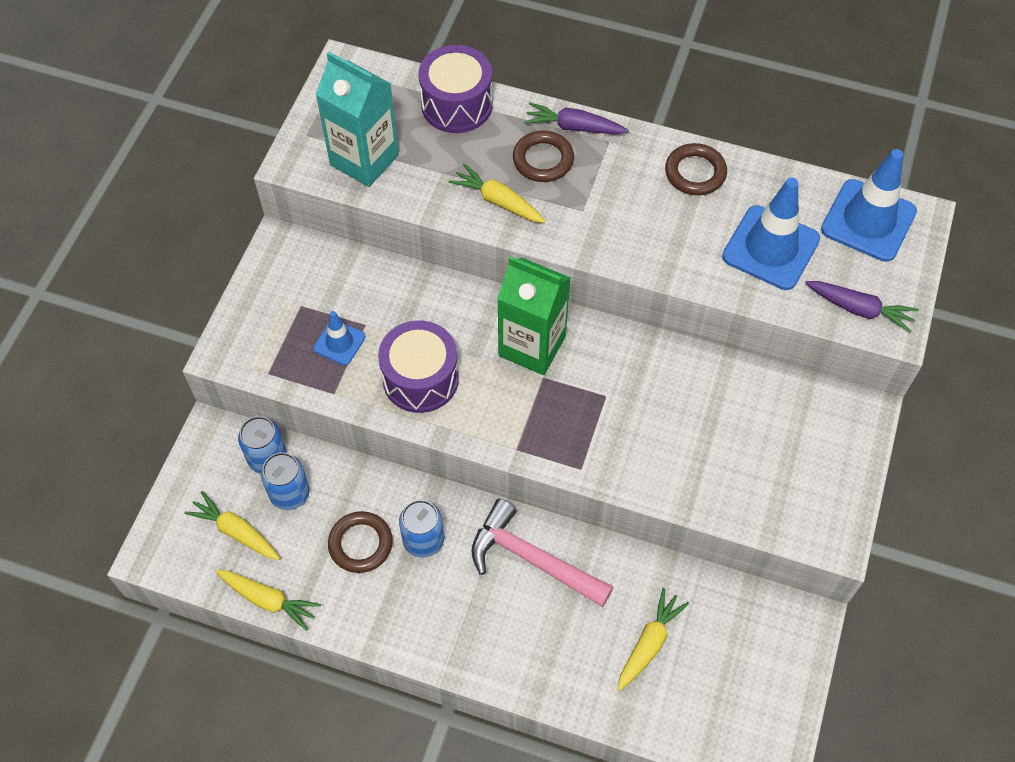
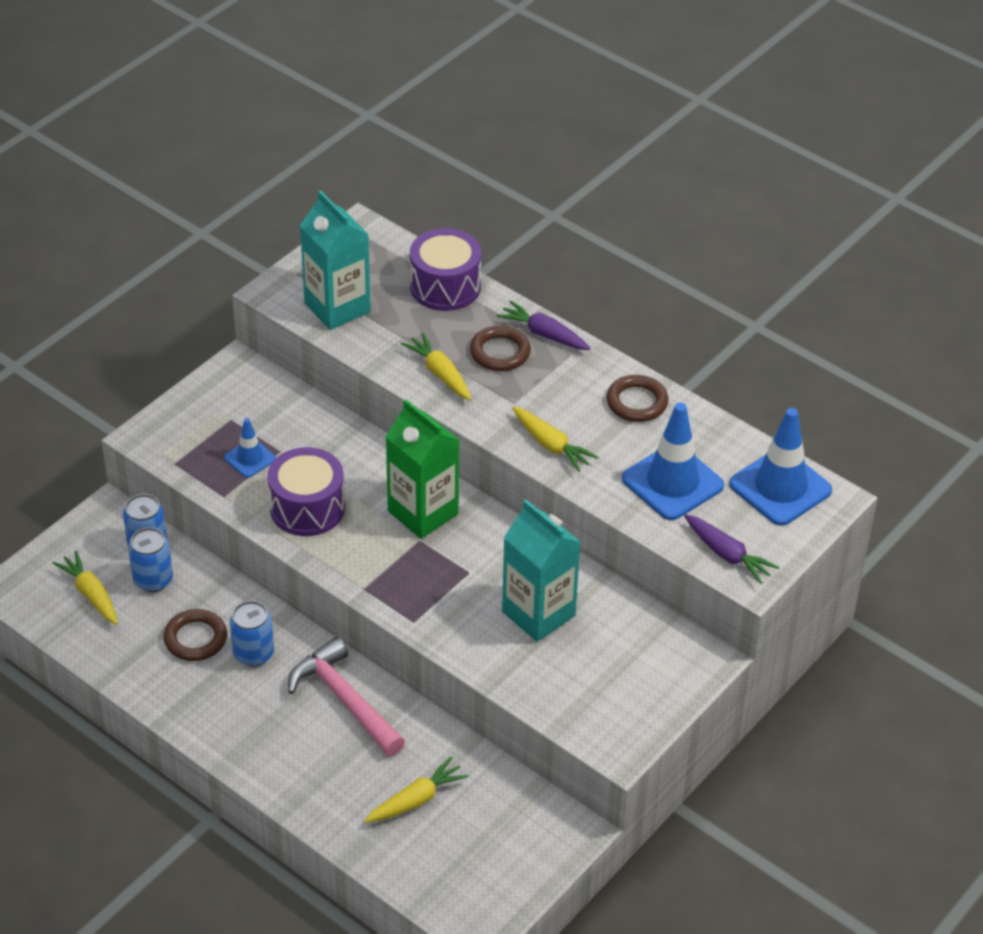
camera: 20 degrees right, 15 degrees down
(268, 600) = (92, 656): yellow carrot -> yellow carrot (551, 445)
(691, 418) = (538, 613): none -> turquoise carton

